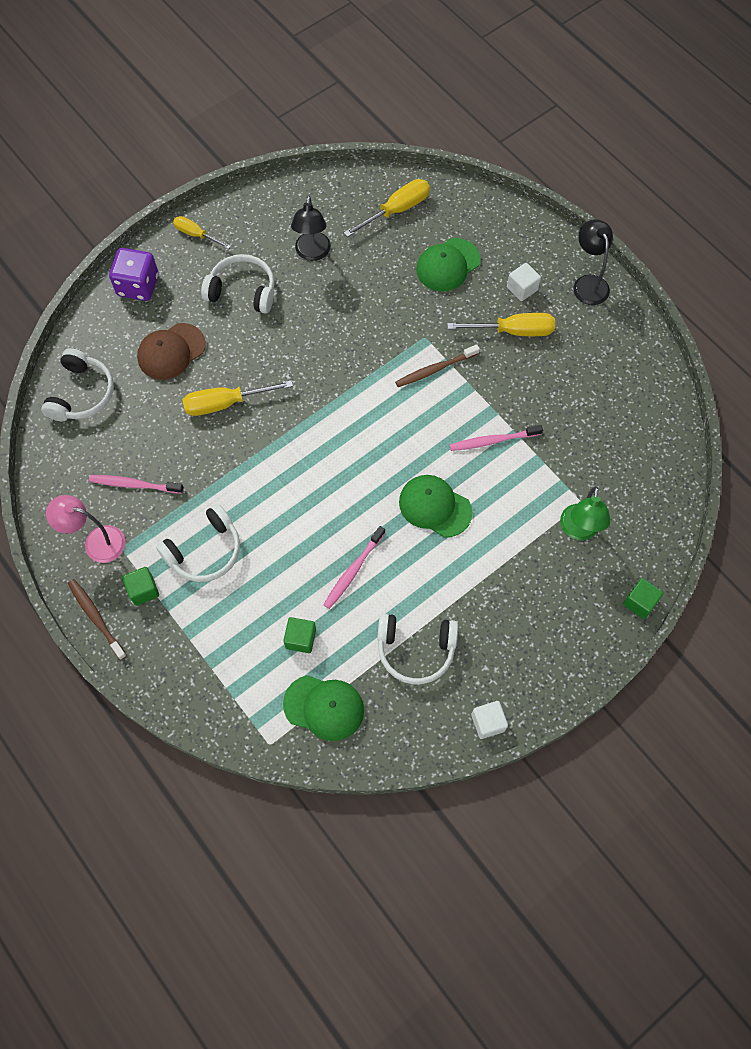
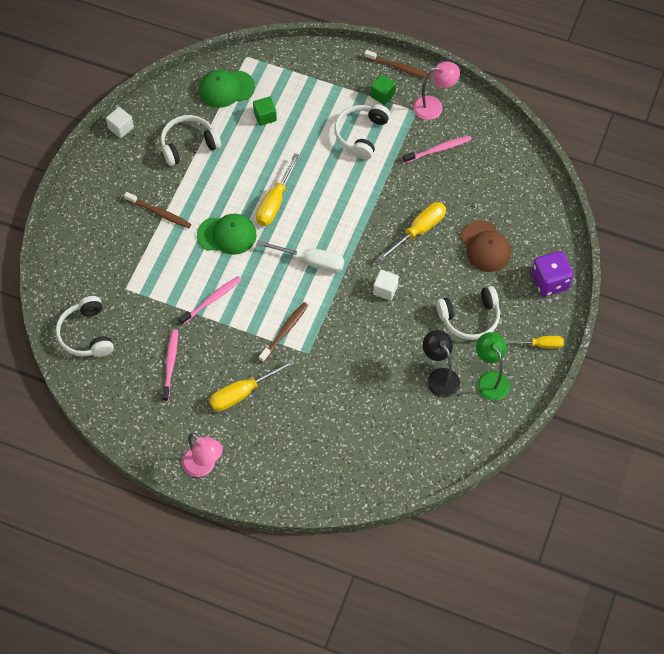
camera: 150 degrees right, 5 degrees down
(82, 394) = (522, 187): white headphones -> white headphones (86, 334)
(171, 351) = (485, 246): brown cap -> brown cap turned 135 degrees clockwise
(353, 571) = (257, 169): pink toothbrush -> pink toothbrush (170, 364)
(361, 428) = (311, 261): none -> white screwdriver
(396, 210) = (398, 451): yellow screwdriver -> yellow screwdriver (275, 202)
(448, 265) = (326, 423): green cap -> none
(498, 575) = (159, 213): none -> brown toothbrush
(522, 288) = (255, 433): white cube -> white cube (385, 289)
(579, 530) = (118, 268): green lamp -> green lamp (490, 379)
(588, 283) = (203, 466): black lamp -> pink lamp
(639, 602) = (55, 242): green cube -> none

